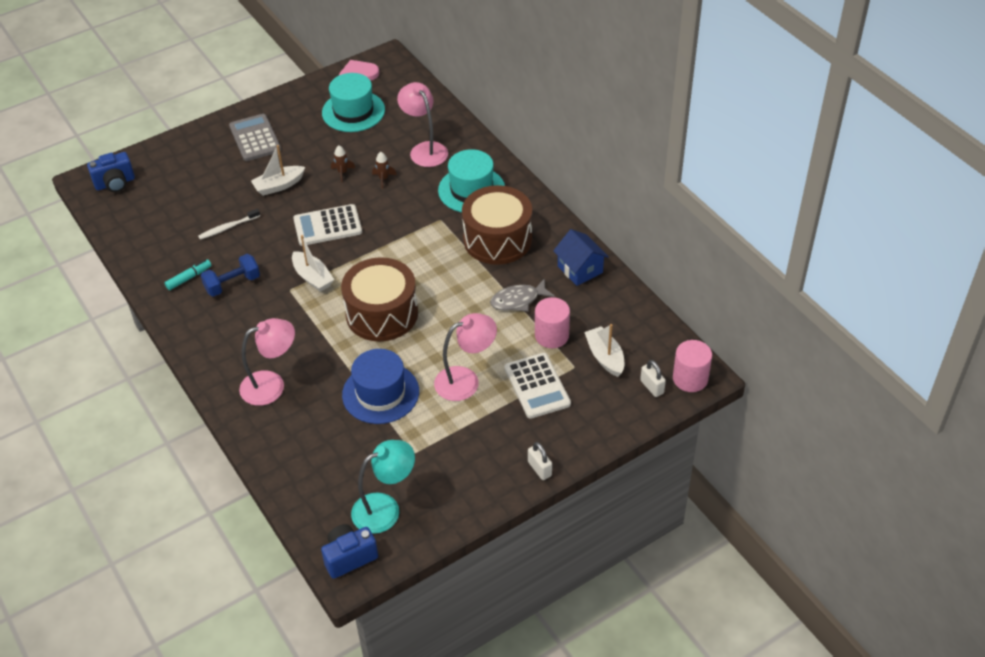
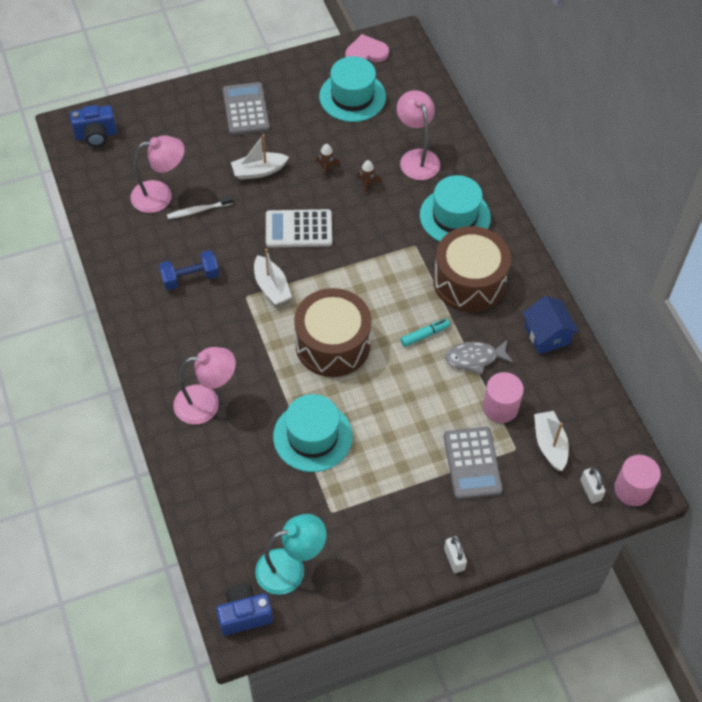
camera: 10 degrees right, 10 degrees up
(189, 278) = (148, 261): turquoise marker -> turquoise marker (425, 335)
(380, 393) = (312, 436): blue hat -> turquoise hat
(466, 380) = (401, 440): pink lamp -> pink lamp (160, 195)
(537, 386) = (472, 463): white calculator -> grey calculator

